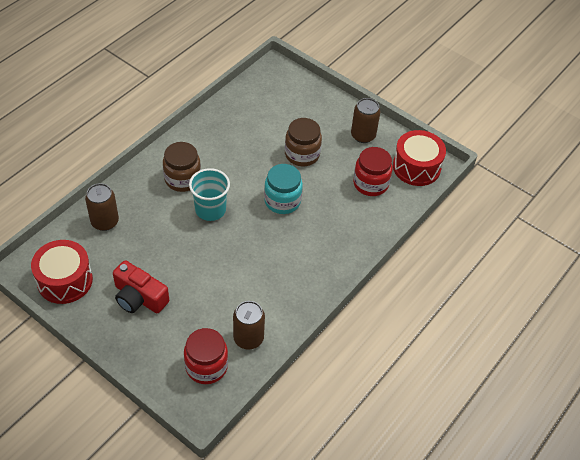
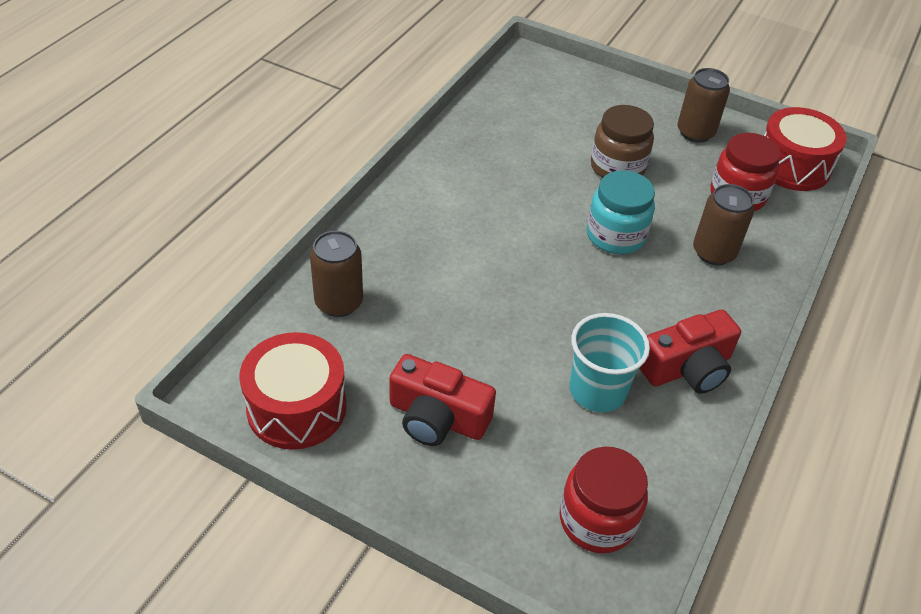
camera: 10 degrees left, 5 degrees down
(182, 179) = (446, 223): brown jar -> none
(210, 209) = (507, 262): turquoise cup -> turquoise cup (597, 390)
(248, 338) = (650, 459): brown can -> brown can (713, 252)
(291, 289) = (687, 368): none -> red camera

